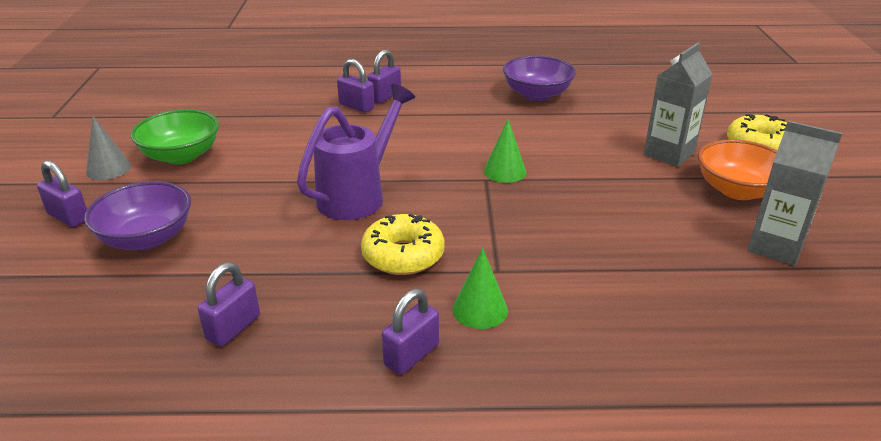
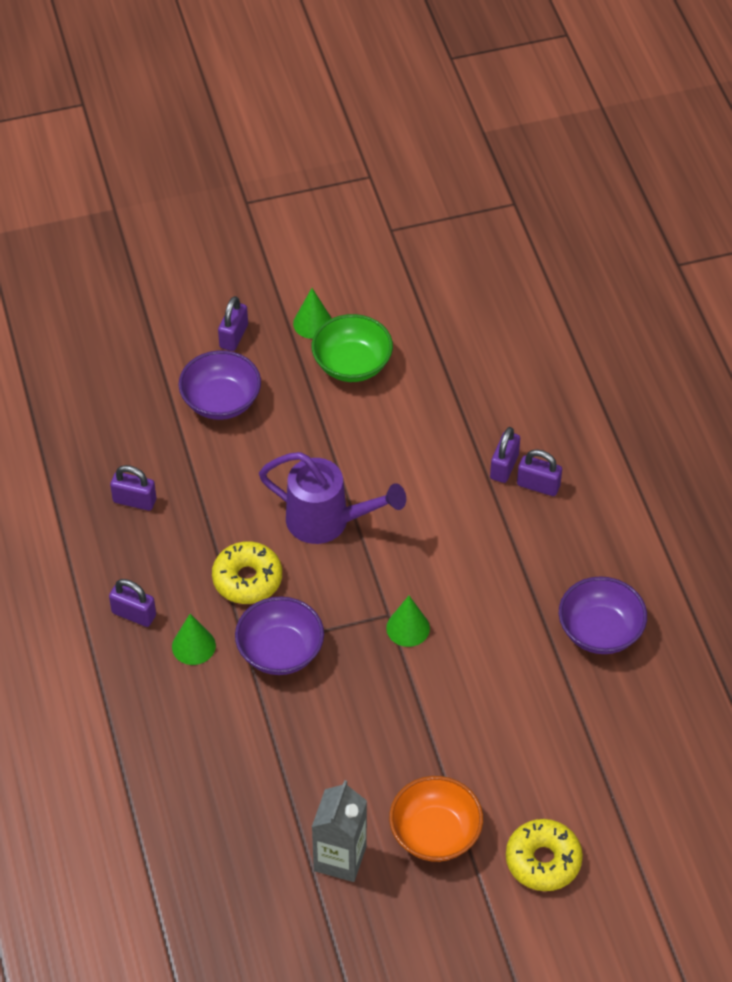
camera: 75 degrees right, 20 degrees up
(108, 169) = (313, 323): grey cone -> green cone
(508, 247) = (280, 651): none -> purple bowl
(669, 153) = (494, 771): grey carton -> none

